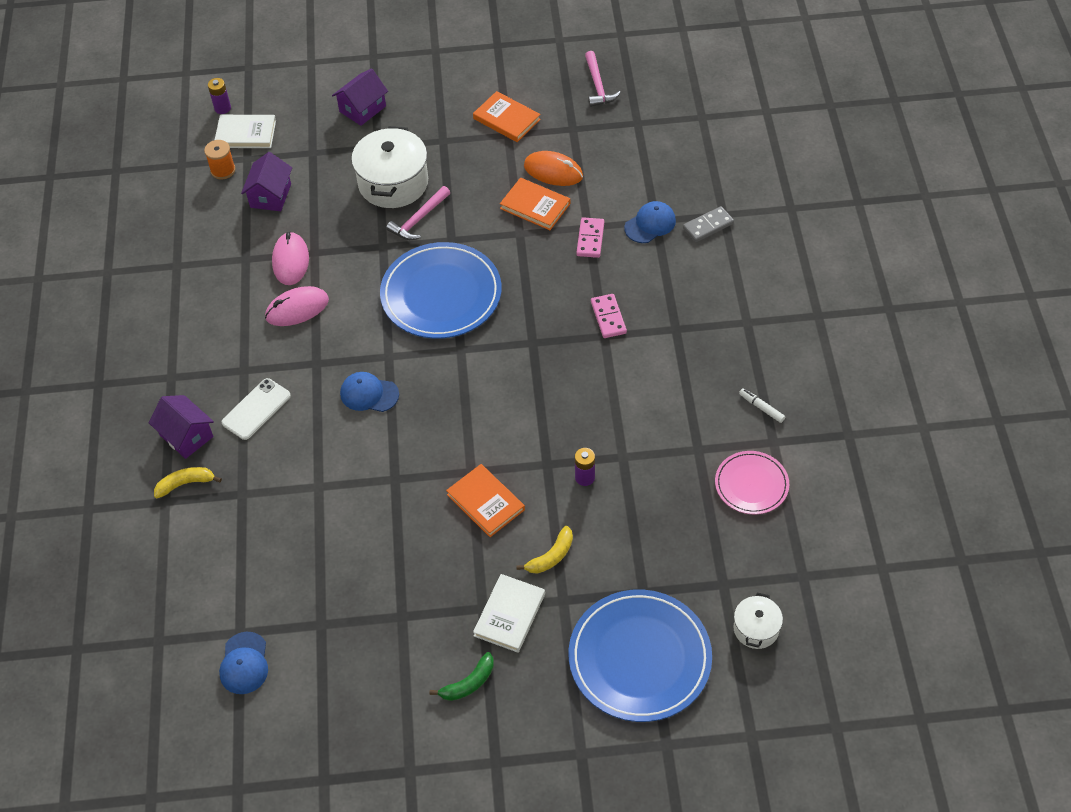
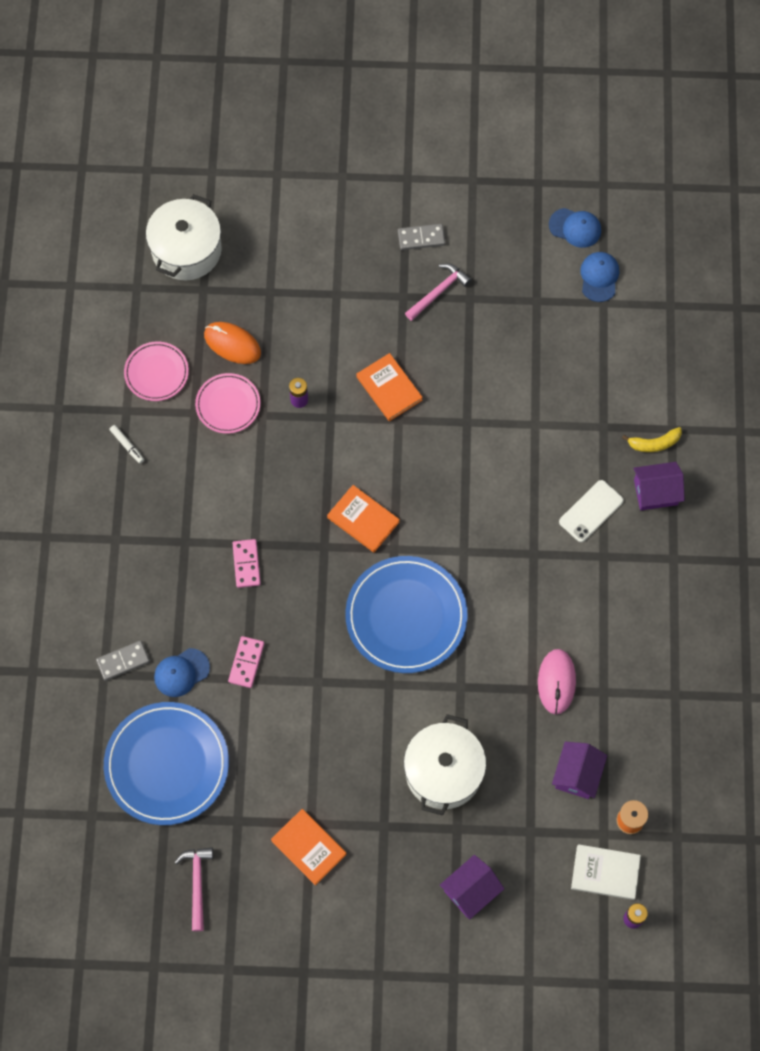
camera: 175 degrees left, 15 degrees up
(186, 436) = (655, 492): purple house -> purple house turned 60 degrees counterclockwise
(297, 309) = (551, 620): pink mouse -> none
(369, 394) = (484, 512): blue cap -> blue cap (575, 228)
(418, 219) = (420, 716): pink hammer -> pink hammer (438, 292)
(468, 683) = (421, 238): green banana -> grey domino
(509, 615) = (381, 287): white book -> none
(535, 206) = (296, 715): orange book -> orange book (363, 520)
(551, 556) = (340, 332): yellow banana -> none
(553, 171) = (269, 761): orange mouse -> orange mouse (232, 344)
(639, 658) = (283, 239): blue plate -> blue plate (167, 764)
(663, 462) = (228, 405): none -> pink plate
(756, 629) = (186, 250): white pot -> white pot, size x1.91

